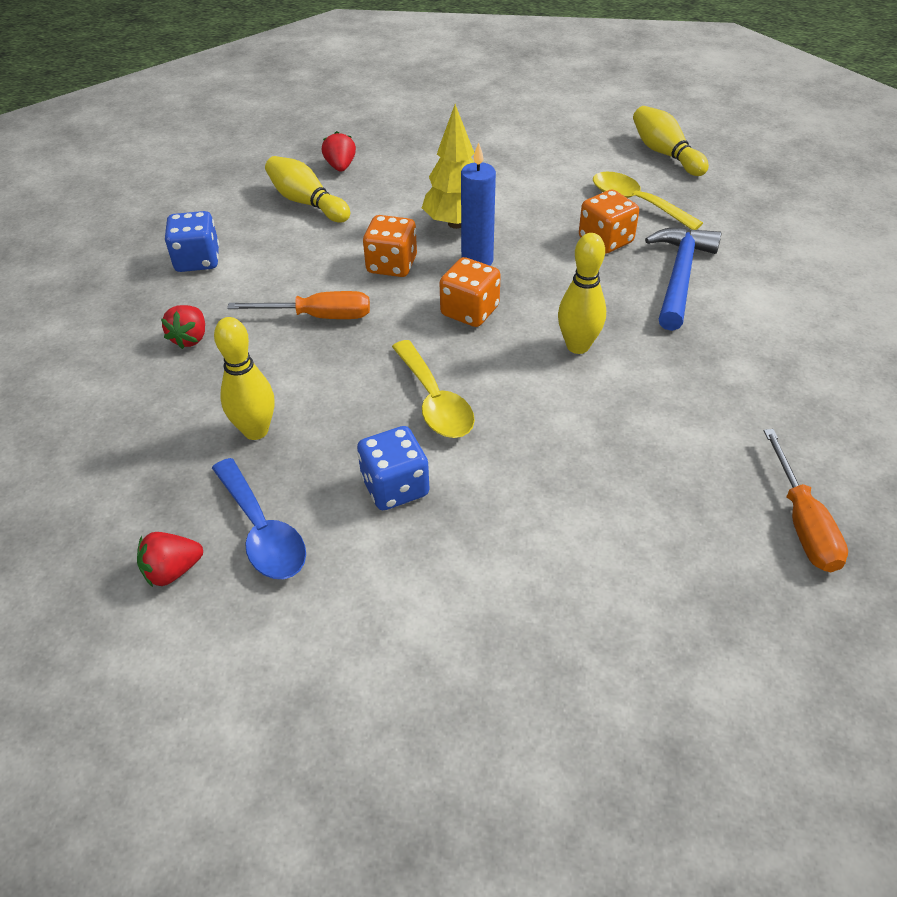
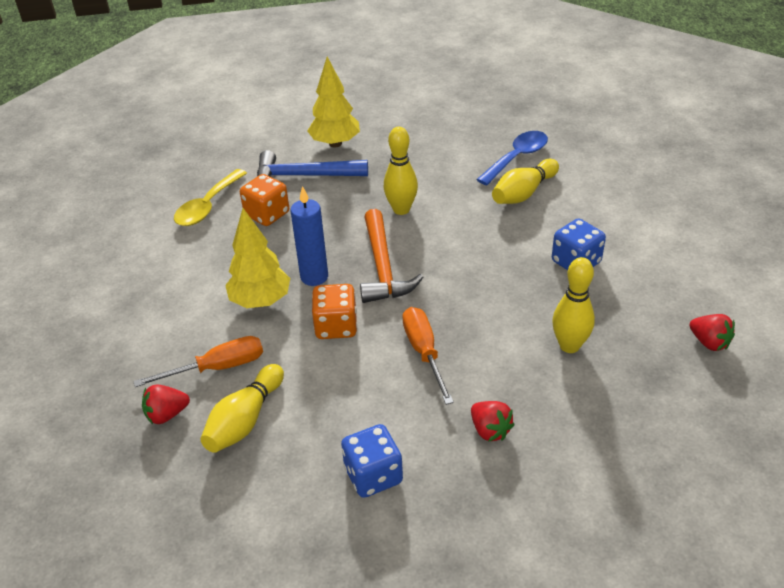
camera: 105 degrees left, 5 degrees down
(190, 338) = (490, 430): red strawberry -> red strawberry turned 60 degrees clockwise
(262, 531) = (650, 311): blue spoon -> blue spoon (517, 158)
(434, 401) = (489, 263): yellow spoon -> none
(470, 311) = (382, 267): orange dice -> orange hammer
(665, 153) = (125, 200): yellow bowling pin -> yellow bowling pin (523, 193)
(755, 312) = (335, 143): none -> yellow tree
(802, 522) = (508, 120): orange screwdriver -> orange screwdriver (217, 368)

